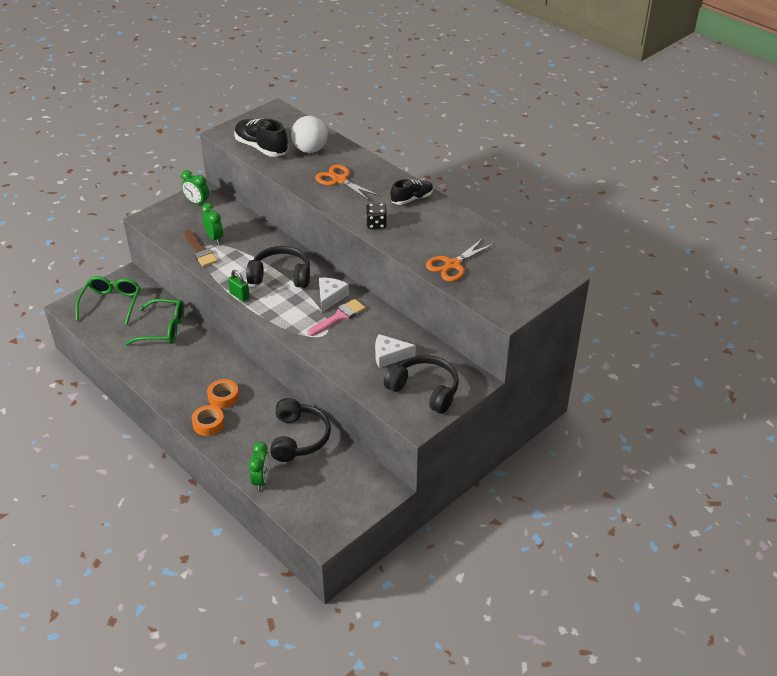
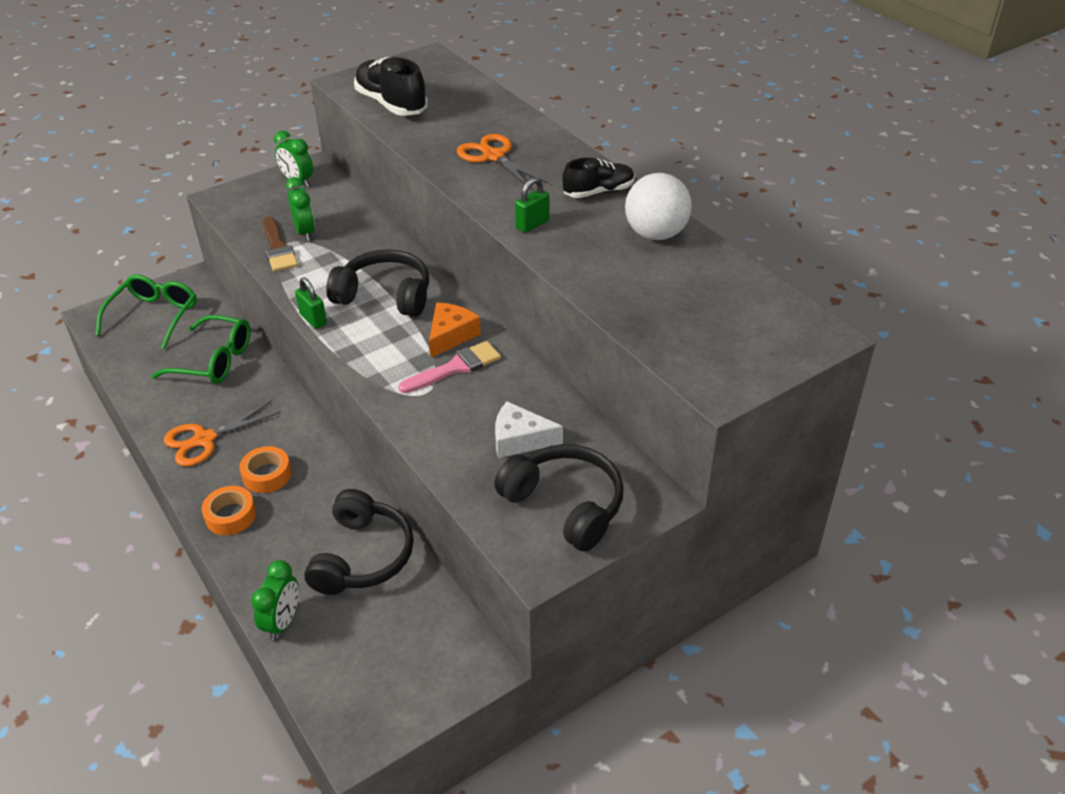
camera: 10 degrees right, 0 degrees up
(310, 150) = (462, 112): white ball -> white ball (656, 234)
(330, 297) = (451, 335): white cheese -> orange cheese
(376, 224) = (532, 224): black dice -> green padlock
(453, 265) = (642, 298): orange scissors -> orange scissors (205, 439)

